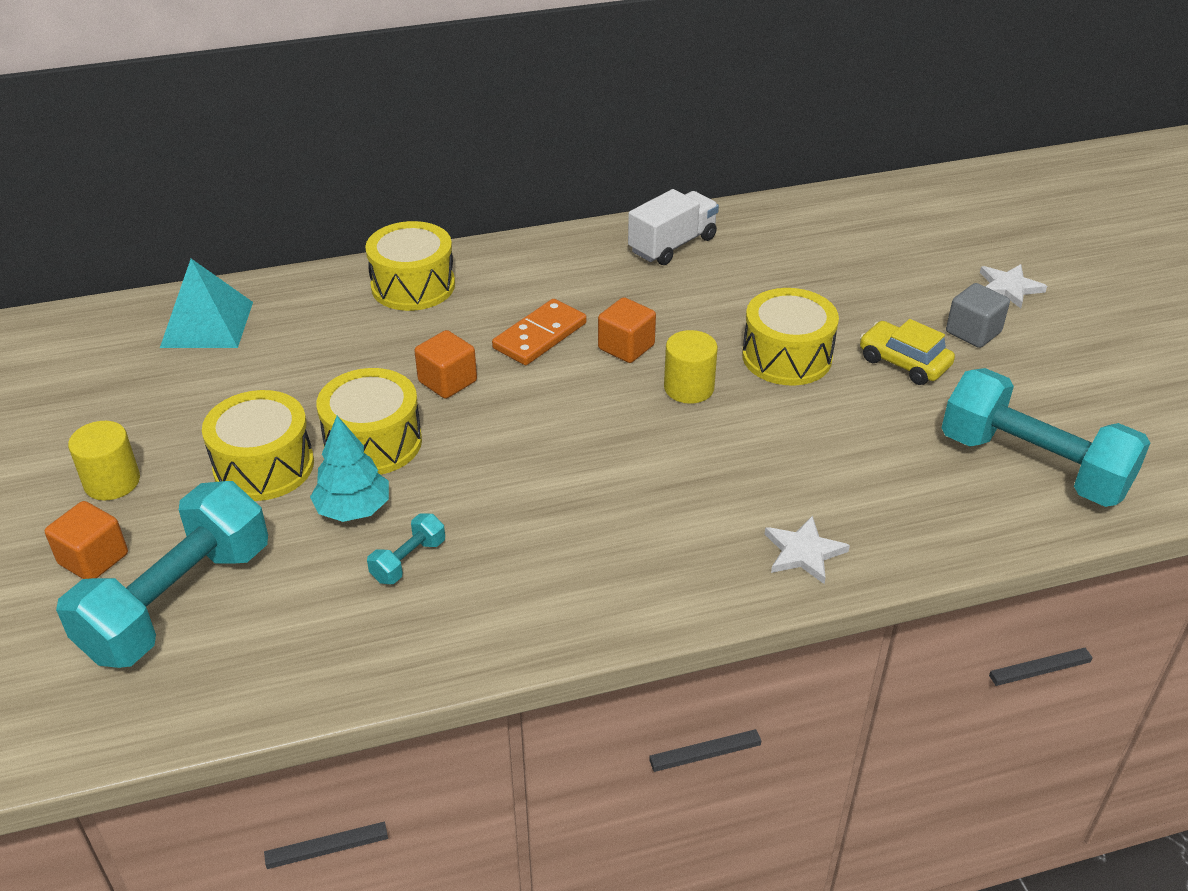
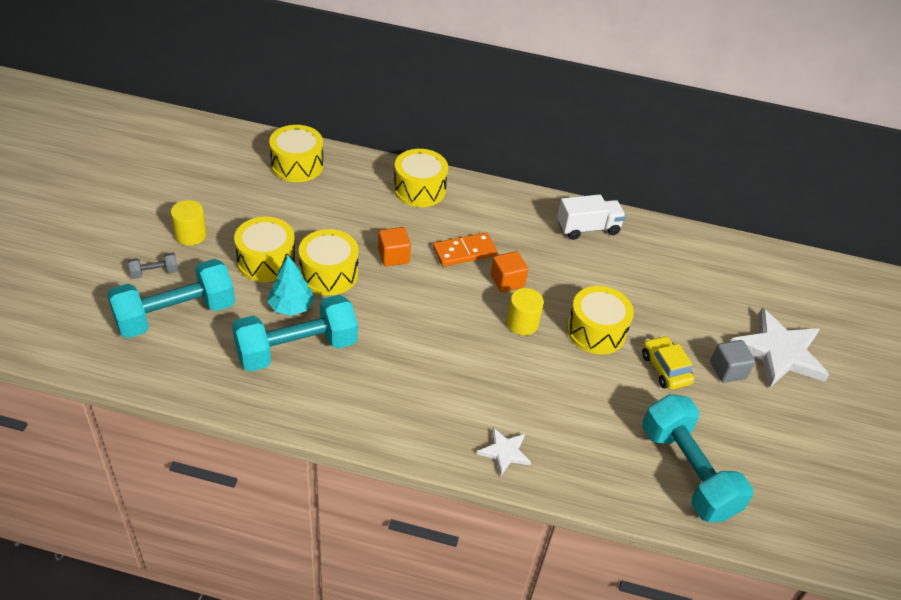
camera: 25 degrees right, 5 degrees up
(93, 559) = (154, 273): orange cube -> grey dumbbell
(207, 324) = (297, 165): turquoise pyramid -> yellow drum
(408, 561) = (296, 349): turquoise dumbbell -> turquoise dumbbell, size x2.40
(1009, 287) = (779, 352): white star -> white star, size x2.03

